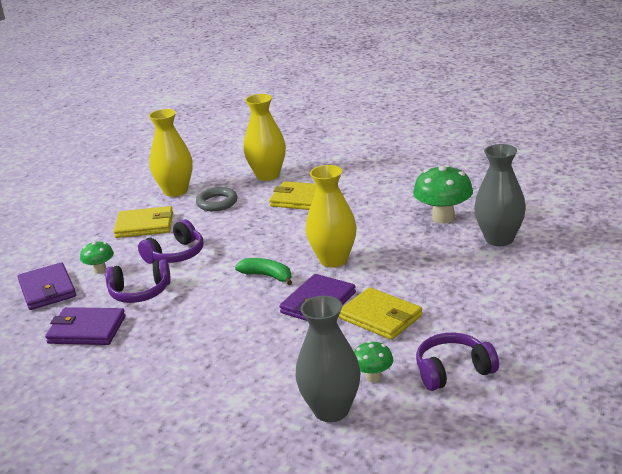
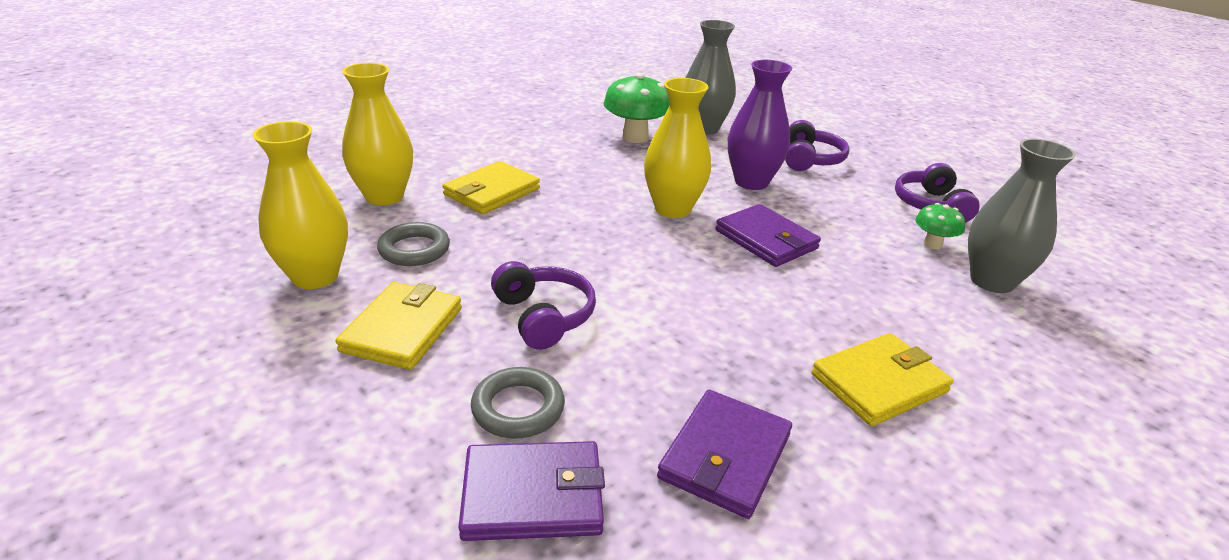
camera: 75 degrees left, 5 degrees up
(100, 270) = (518, 408): green mushroom -> grey ring
(140, 292) = (637, 373): purple headphones -> purple headphones (809, 159)
(267, 276) = (676, 257): green banana -> none
(380, 317) = (817, 214): yellow wallet -> yellow wallet (879, 383)
(411, 280) = (751, 182): none -> purple vase

